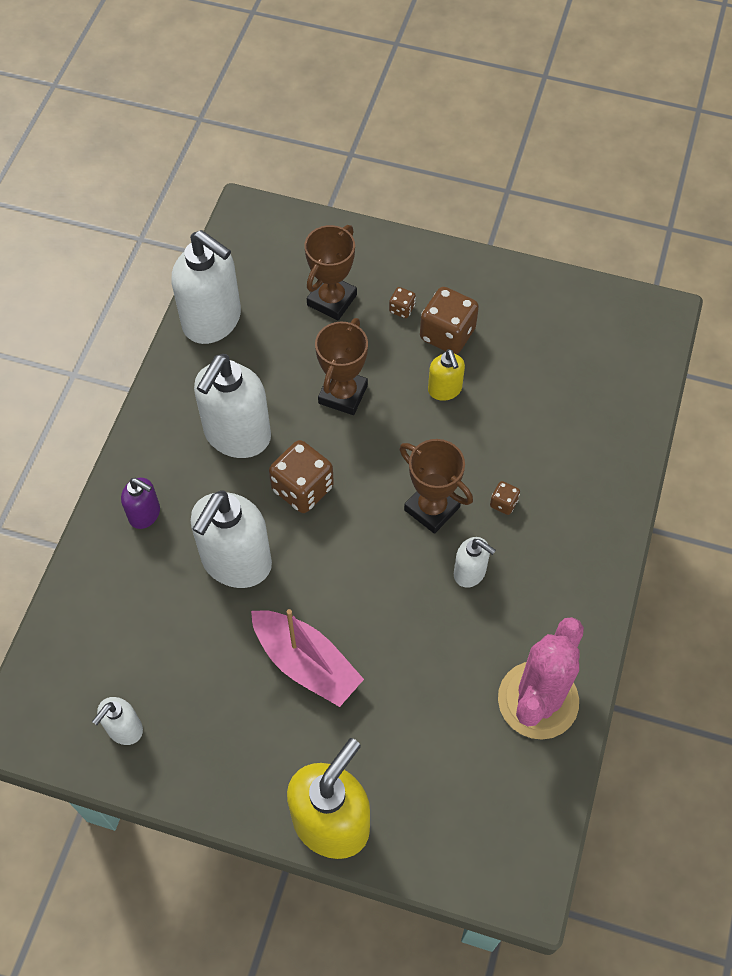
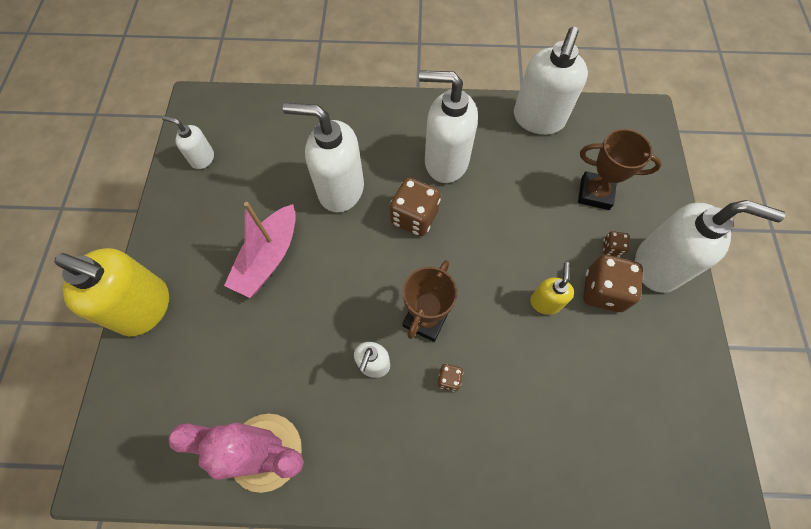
camera: 75 degrees right, 5 degrees up
(145, 514) = (363, 124): purple soap dispenser -> none
(343, 394) = (509, 224): brown trophy -> none
(434, 277) = (658, 266): none -> white soap dispenser
(445, 390) = (545, 302): yellow soap dispenser -> yellow soap dispenser turned 135 degrees clockwise

